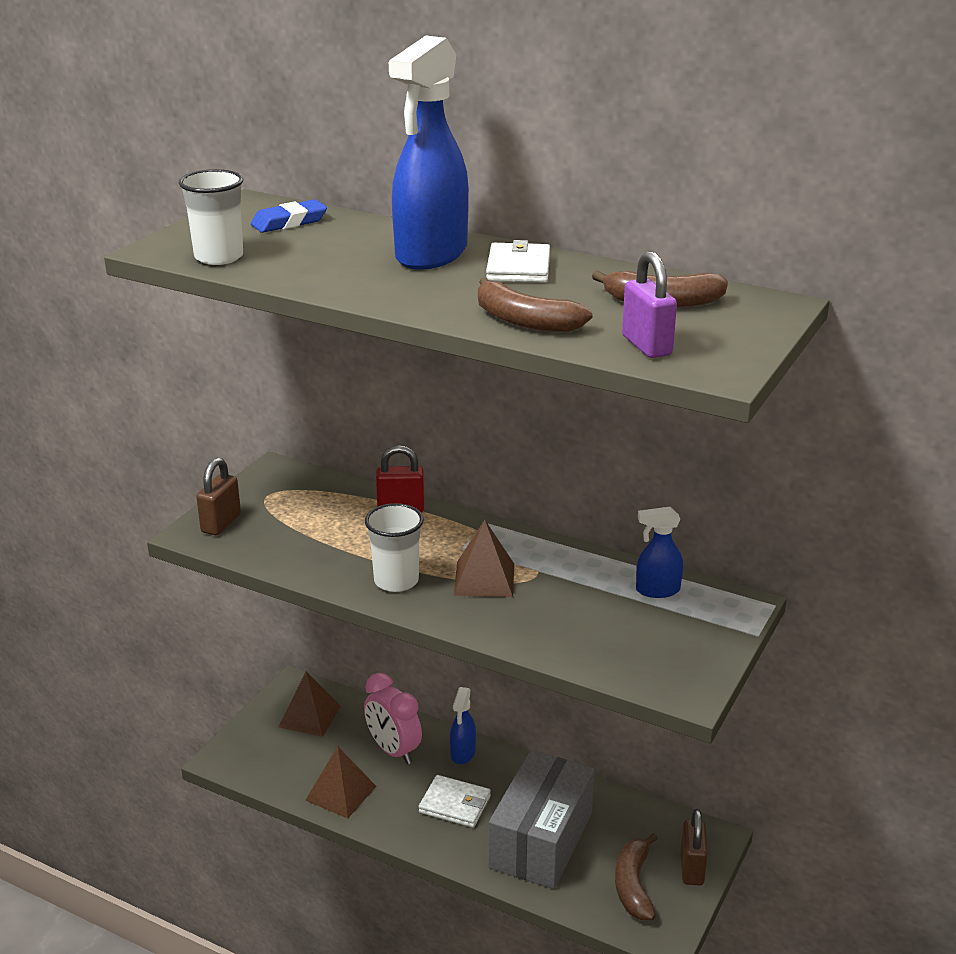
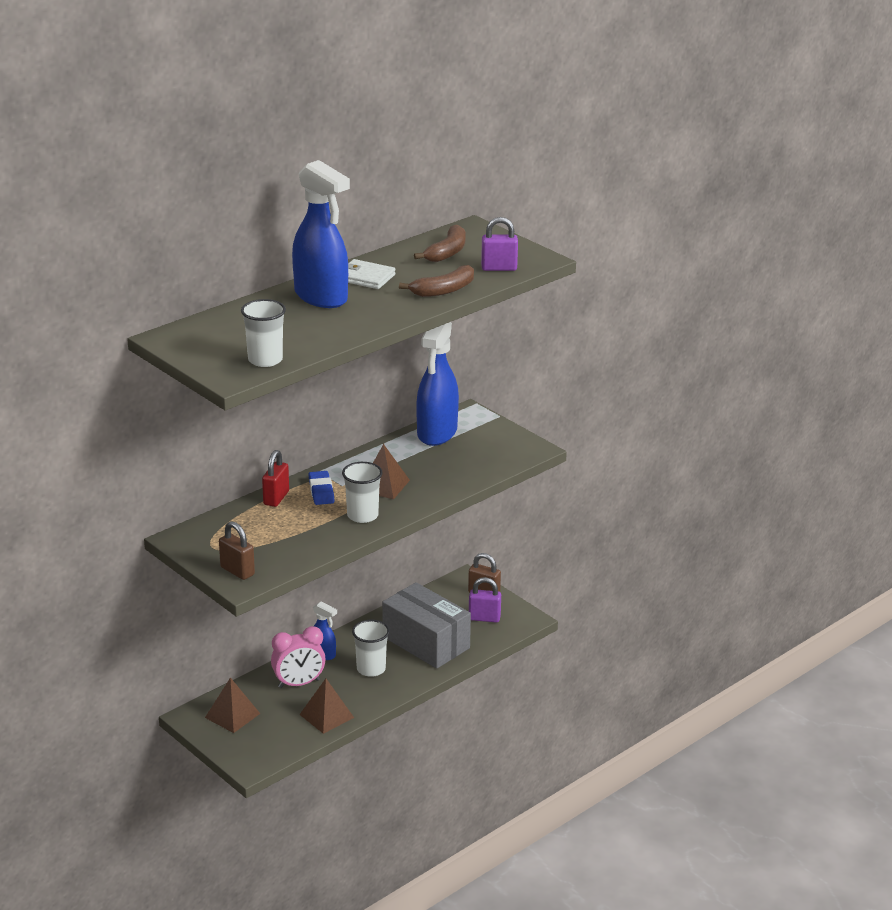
camera: 70 degrees left, 0 degrees up
(289, 222) = (219, 330): blue eraser -> blue eraser (321, 491)
(455, 804) = (371, 669): white wallet -> white cup
(633, 885) = (484, 618): brown banana -> purple padlock
(657, 590) = (437, 433): blue spray bottle -> blue spray bottle, size x2.04

